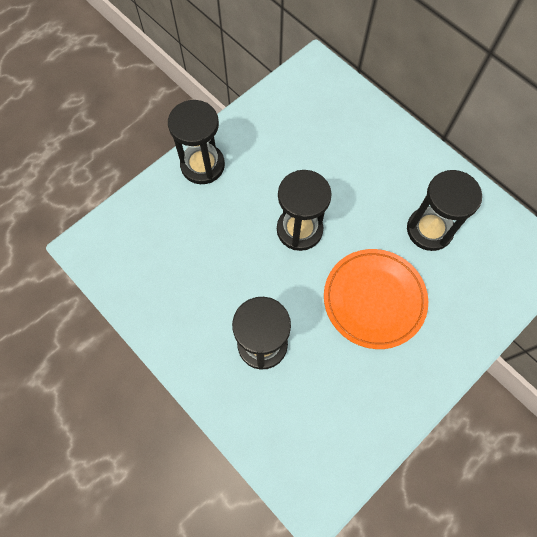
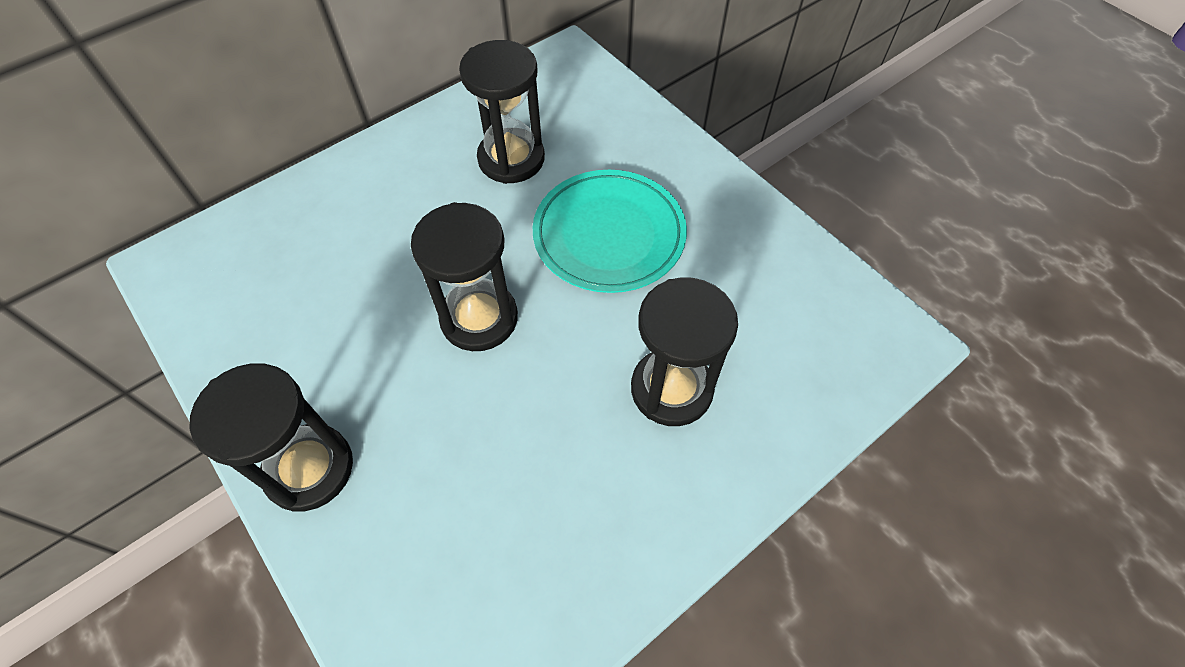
camera: 85 degrees left, 10 degrees down
(374, 299) = (609, 235): orange plate -> turquoise plate

